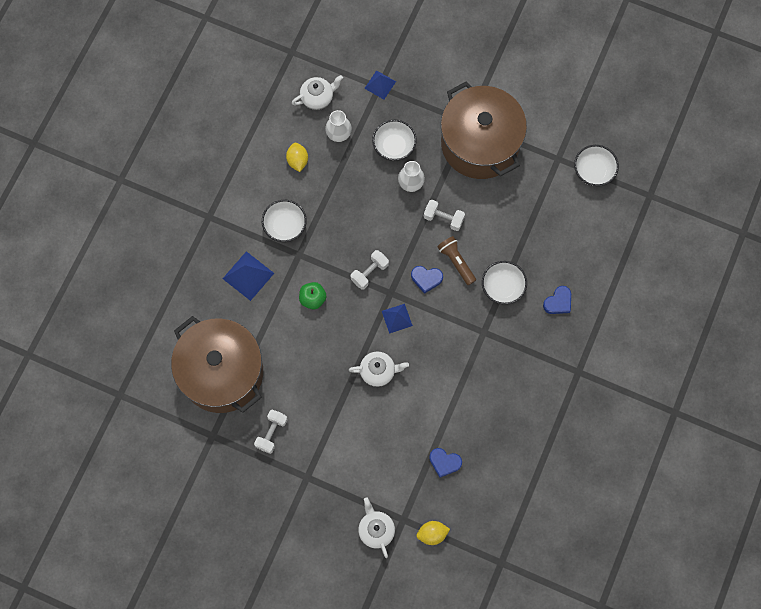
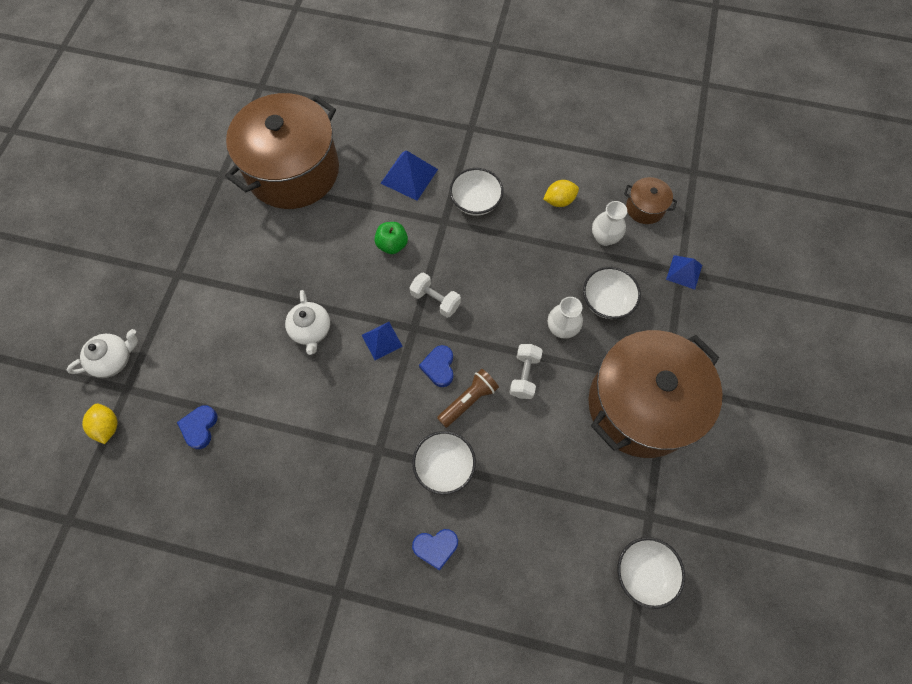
camera: 80 degrees right, 5 degrees down
(271, 433) = (227, 230): white dumbbell -> none
(318, 97) = (645, 208): white teapot -> brown pot
(558, 302) = (436, 547): blue heart -> blue heart turned 45 degrees counterclockwise

